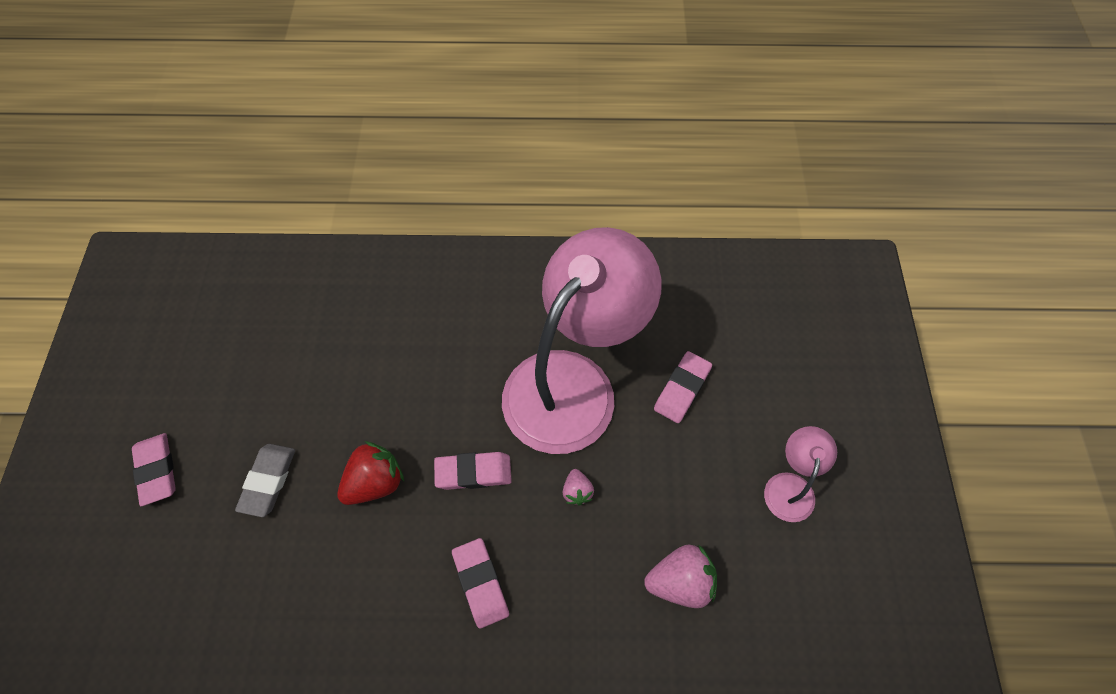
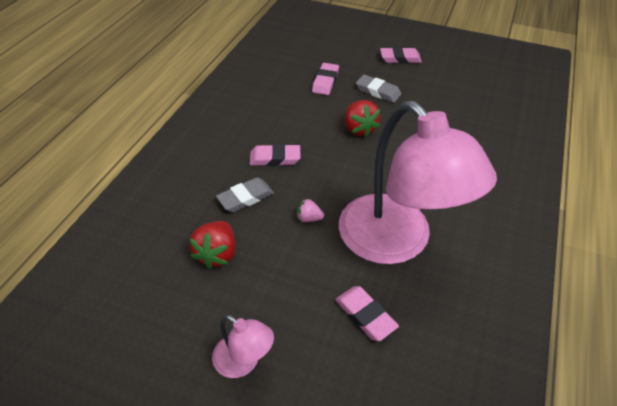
camera: 110 degrees right, 15 degrees down
(473, 472) = (346, 171): pink eraser -> pink eraser (325, 81)
(574, 591) = (245, 197): none -> grey eraser
(680, 582) = (217, 254): pink strawberry -> red strawberry

